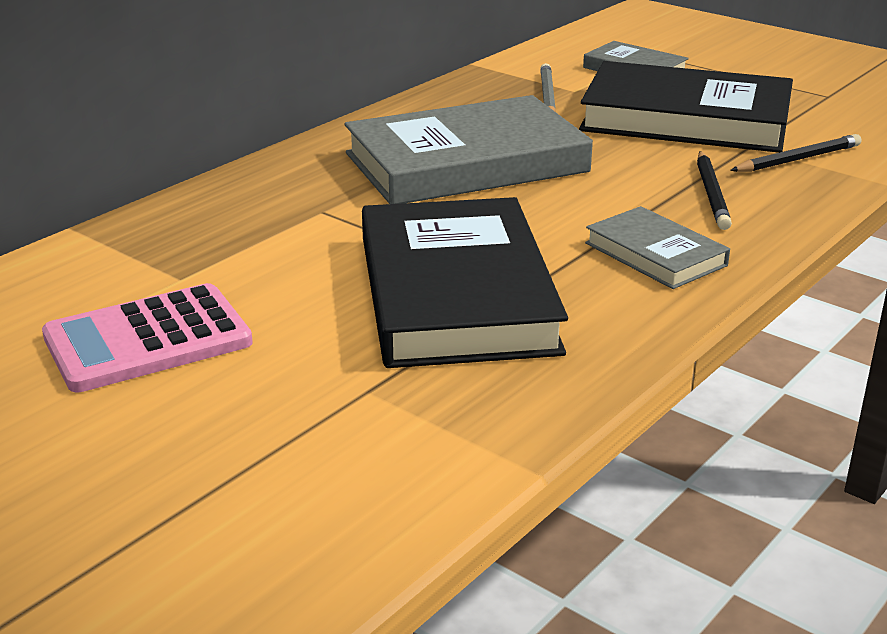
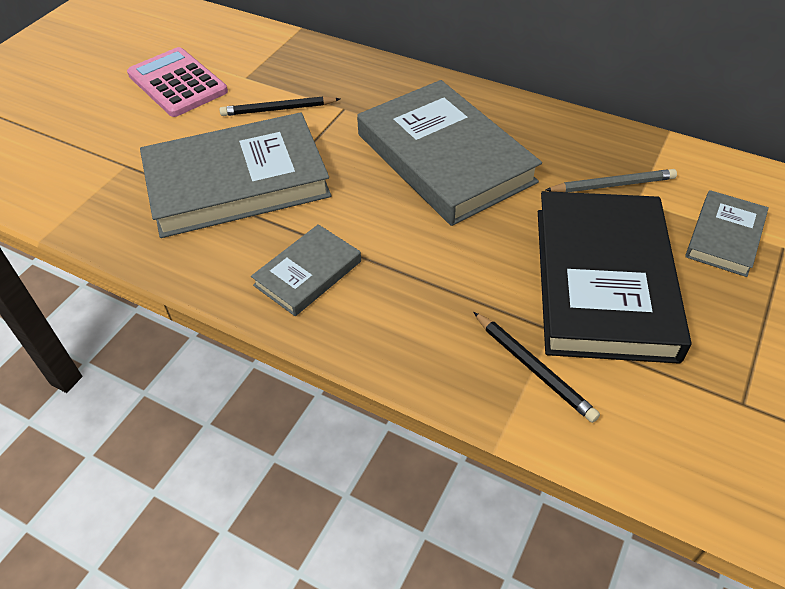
camera: 80 degrees right, 20 degrees up
(456, 293) = (237, 182): black book -> grey book
(711, 194) = (430, 304): black pencil -> black pencil (278, 109)

